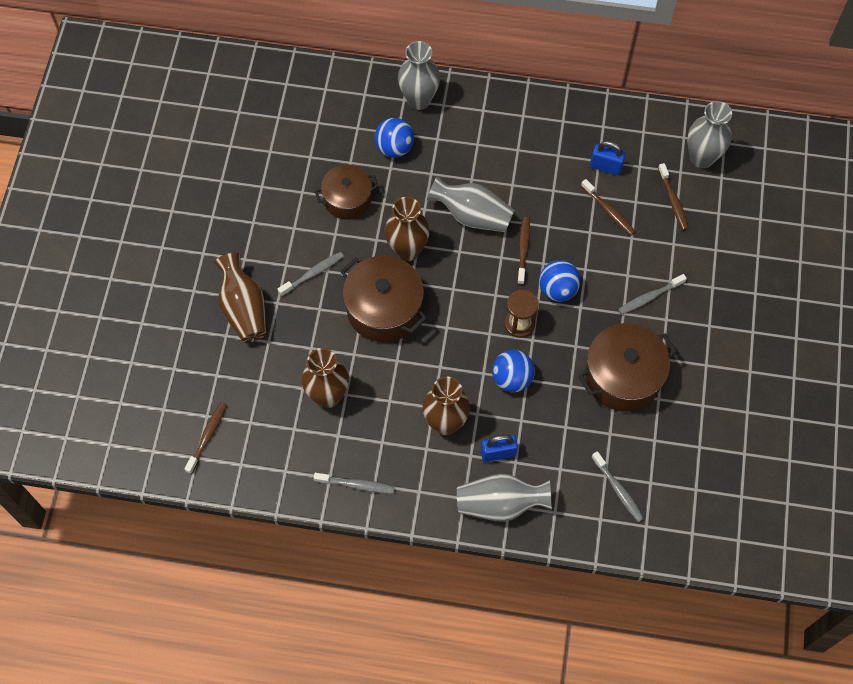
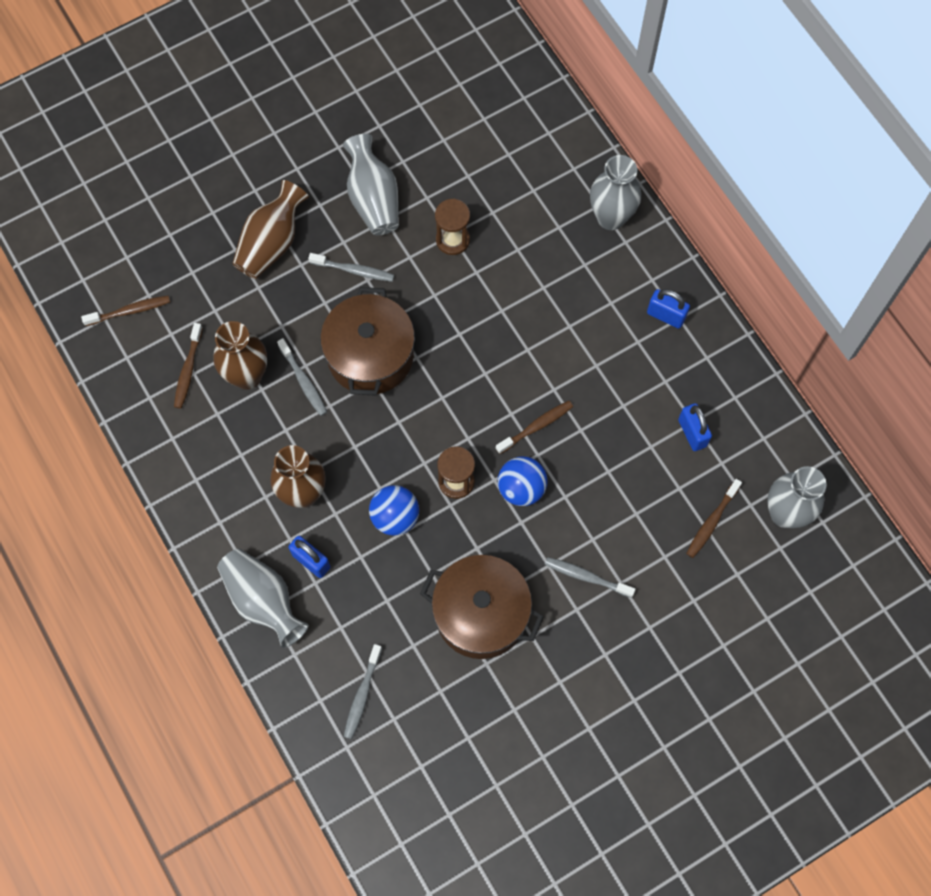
camera: 50 degrees right, 5 degrees up
(347, 199) = (452, 240): brown pot -> brown hourglass
(356, 485) = (183, 465): grey toothbrush -> grey toothbrush (303, 381)
(394, 148) = (541, 236): blue ball -> none
(407, 250) = (446, 329): brown vase -> none
(472, 215) = (531, 356): grey vase -> grey vase (373, 199)
(514, 121) = (666, 315): none -> blue padlock
(609, 211) = (646, 471): brown toothbrush -> brown toothbrush (188, 370)

